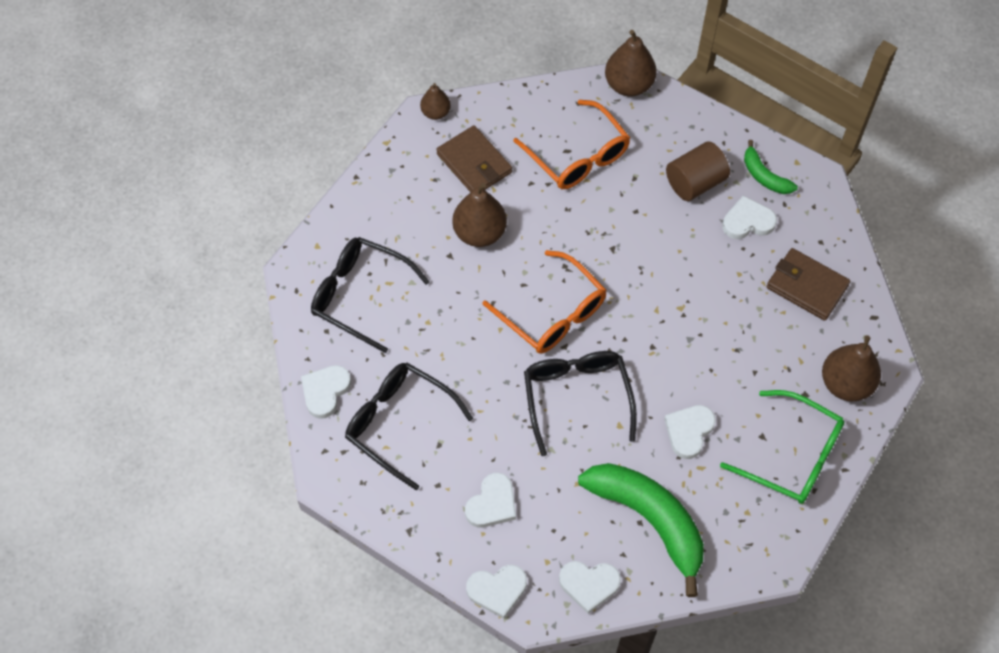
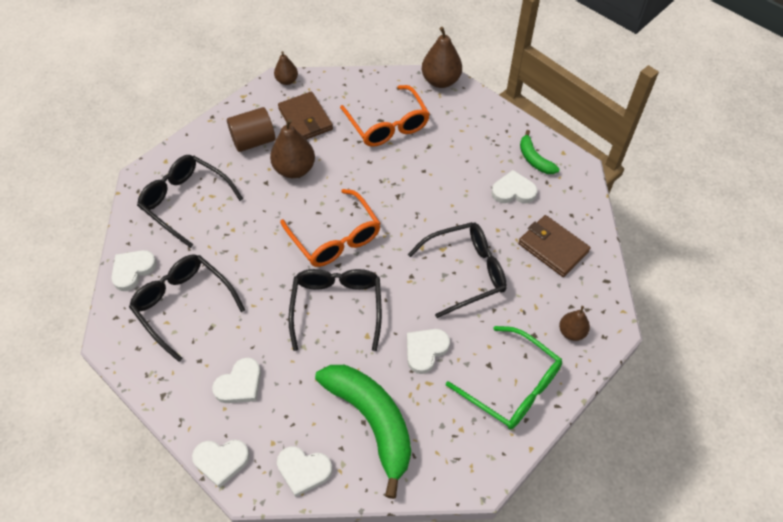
camera: 10 degrees right, 5 degrees down
(695, 183) = (476, 156): brown cylinder -> brown cylinder (253, 141)
(713, 332) = (465, 272): none -> black glasses
(845, 384) = (571, 332): brown pear -> brown pear, size x0.59

